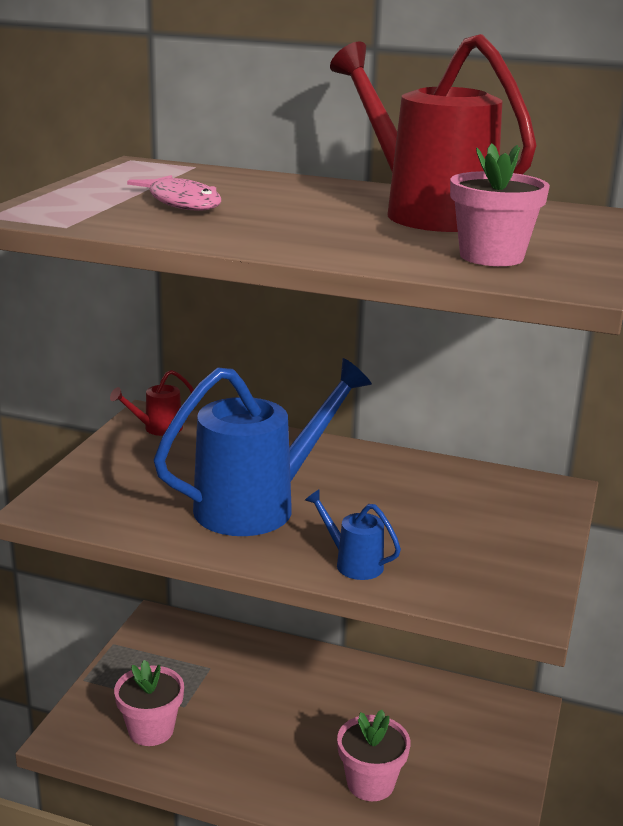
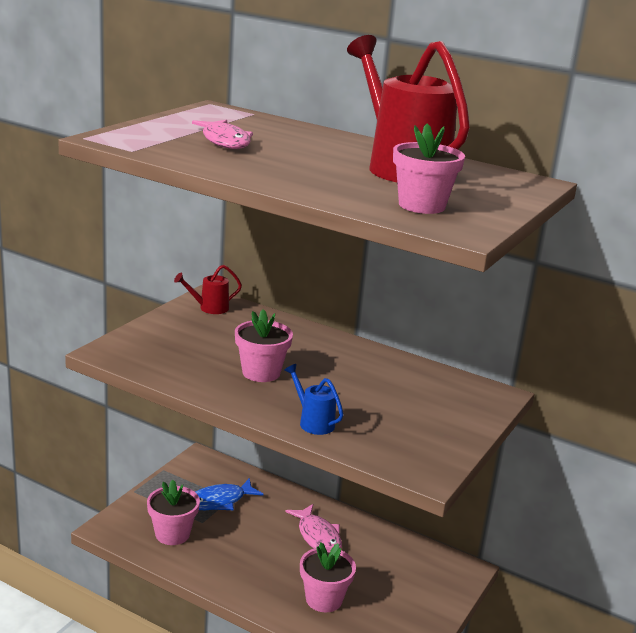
camera: 10 degrees right, 0 degrees up
(198, 674) = (219, 501): none -> blue fish
(258, 505) = (261, 372): blue watering can -> pink flower pot
(335, 699) = (318, 536): none -> pink fish

